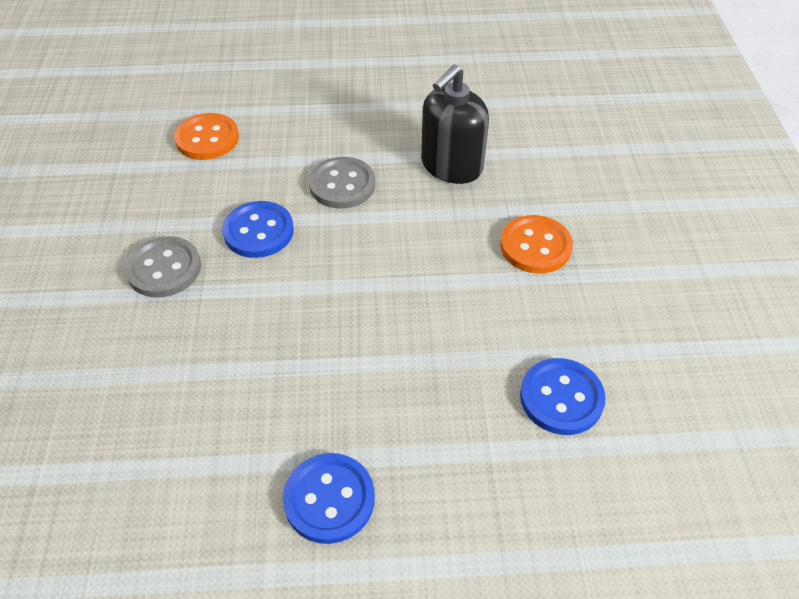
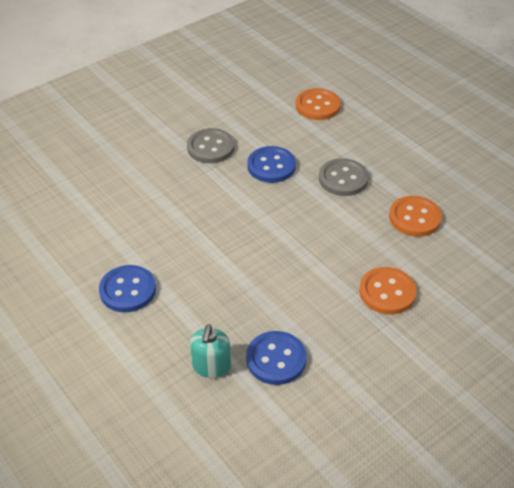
camera: 55 degrees right, 5 degrees down
(451, 166) = (414, 218): black soap dispenser -> orange button
(528, 471) = (211, 366): none -> turquoise soap dispenser

